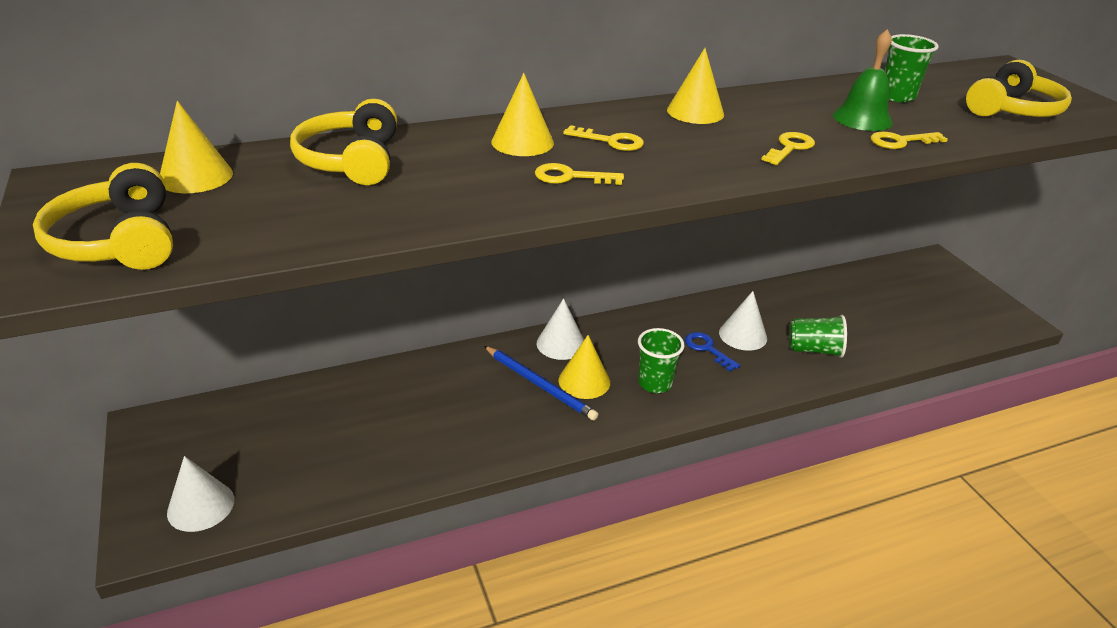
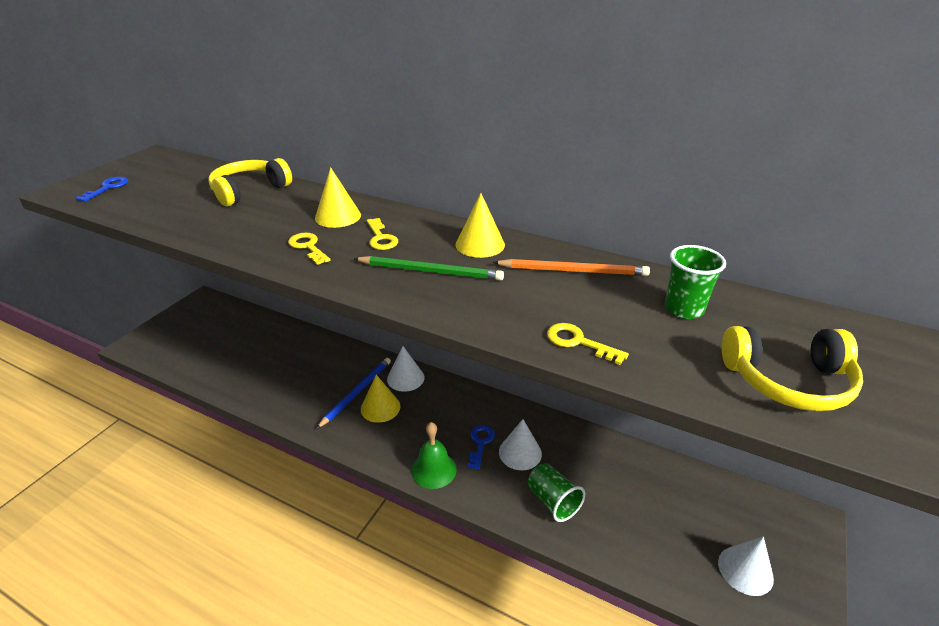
camera: 50 degrees right, 0 degrees up
(118, 241) = (107, 188): yellow headphones -> blue key
(196, 176) = (188, 172): yellow cone -> none
(201, 506) = (162, 346): white cone -> white cone (745, 570)
(540, 385) = (357, 392): blue pencil -> blue pencil turned 150 degrees counterclockwise
(655, 383) = (413, 438): green cup -> none
(714, 146) = (430, 271): none -> green pencil
(790, 148) = (476, 299): yellow key -> none
(794, 102) = (573, 271): none -> orange pencil
(862, 118) = (596, 309): green bell -> green bell (433, 469)

